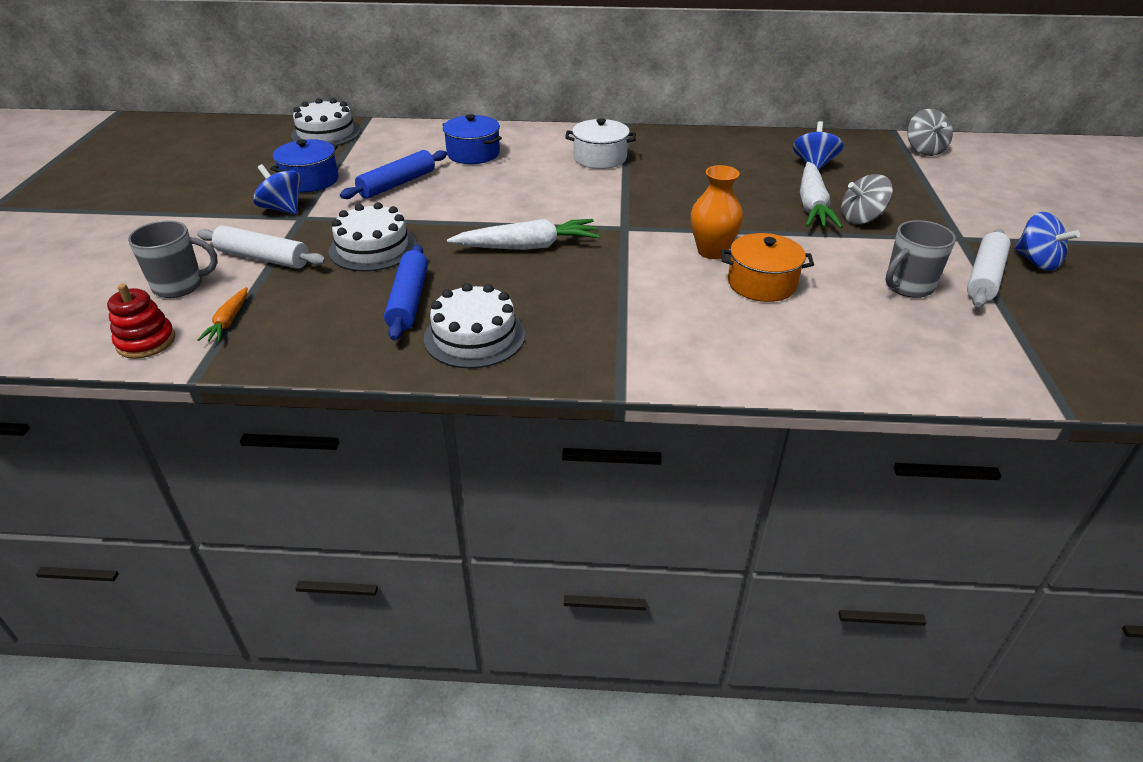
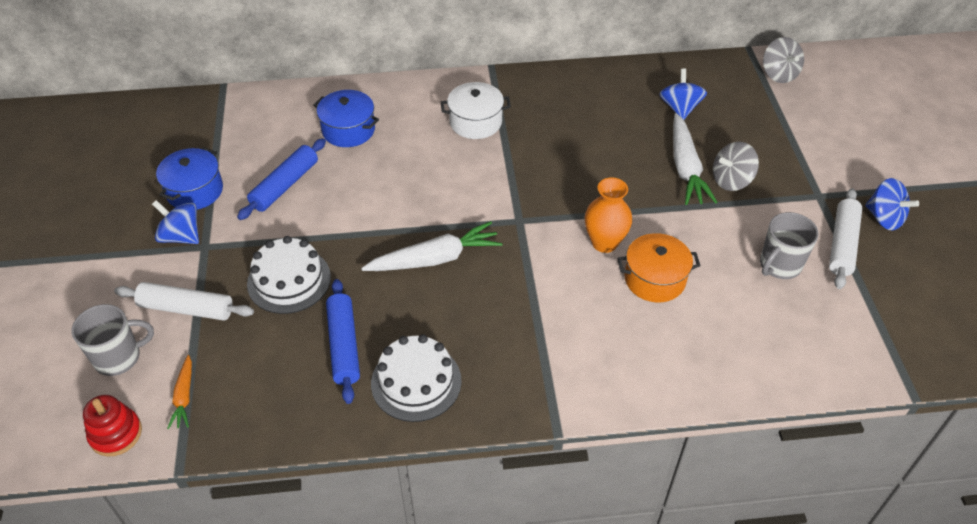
camera: 10 degrees left, 10 degrees up
(326, 133) = (186, 115): white cake -> none

